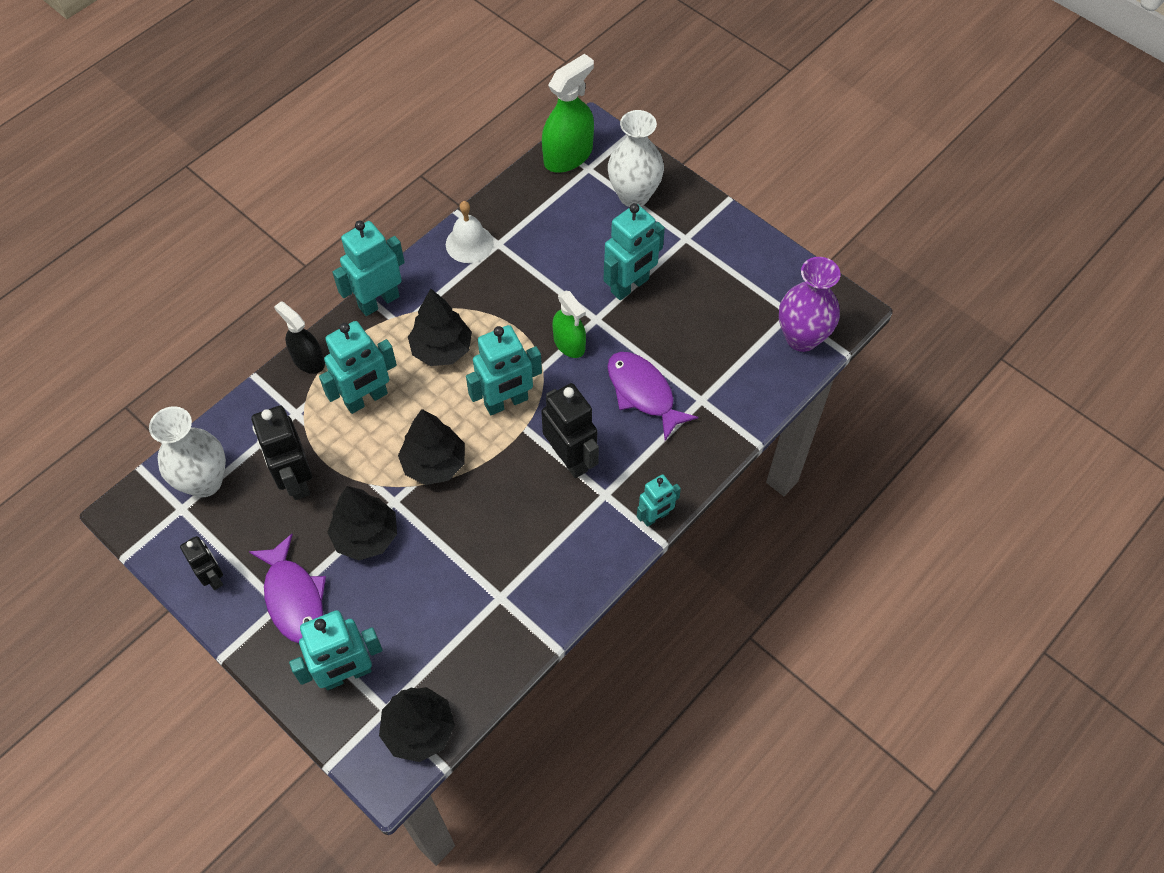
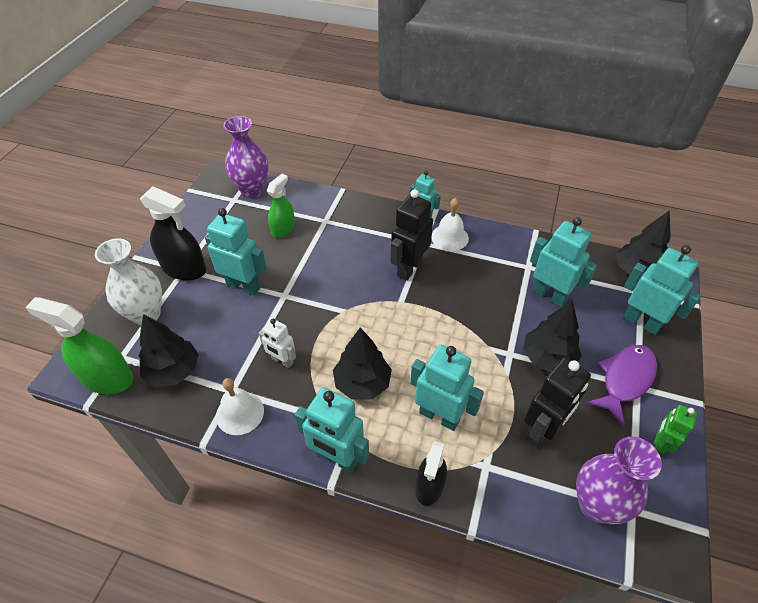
camera: 115 degrees left, 10 degrees down
(204, 481) = (596, 505): white vase -> purple vase
(213, 577) = (659, 445): black robot -> green robot
(434, 464) = (464, 342): black tree -> black tree (173, 371)
(506, 402) = (386, 320): turquoise robot -> turquoise robot (549, 295)
(508, 292) = (282, 361): none -> white robot
(569, 343) = (314, 303): green spray bottle -> green spray bottle (283, 228)
(599, 530) = (449, 237): none -> white bell
(643, 393) = (335, 249): purple fish -> none
(687, 239) = (184, 268): none -> black spray bottle

